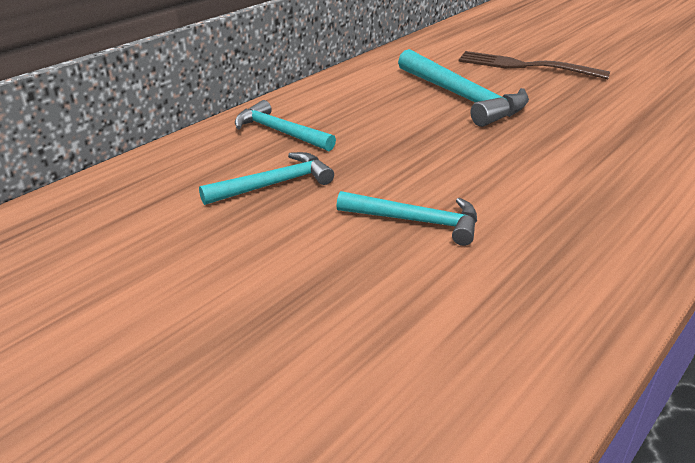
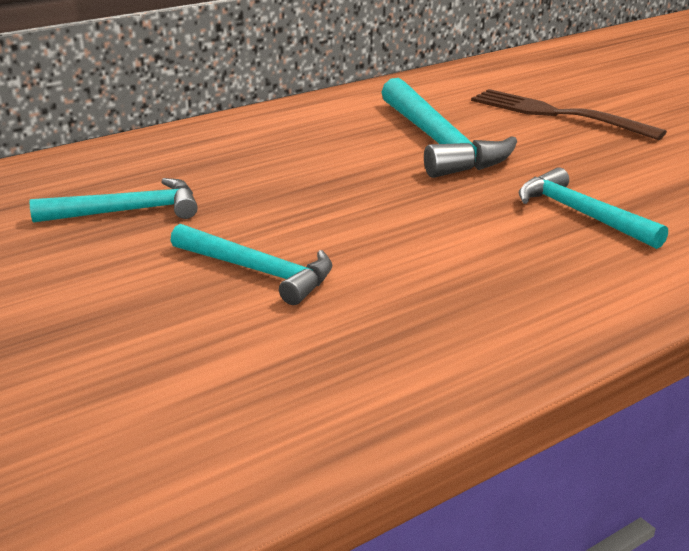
camera: 15 degrees right, 5 degrees down
(280, 132) = (181, 157): turquoise hammer -> turquoise hammer (581, 214)

